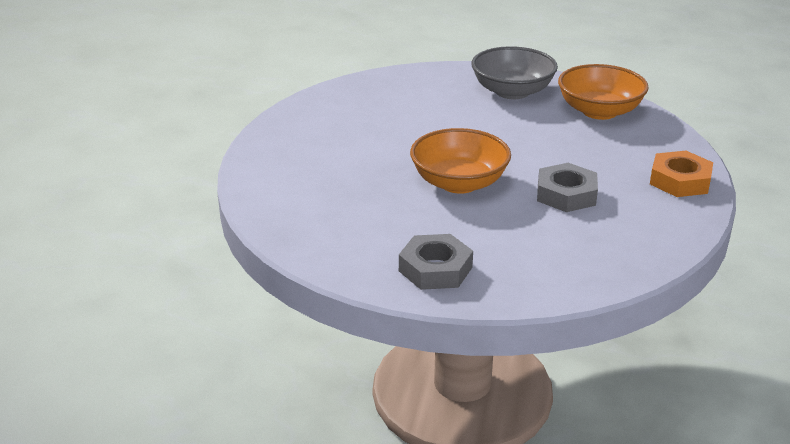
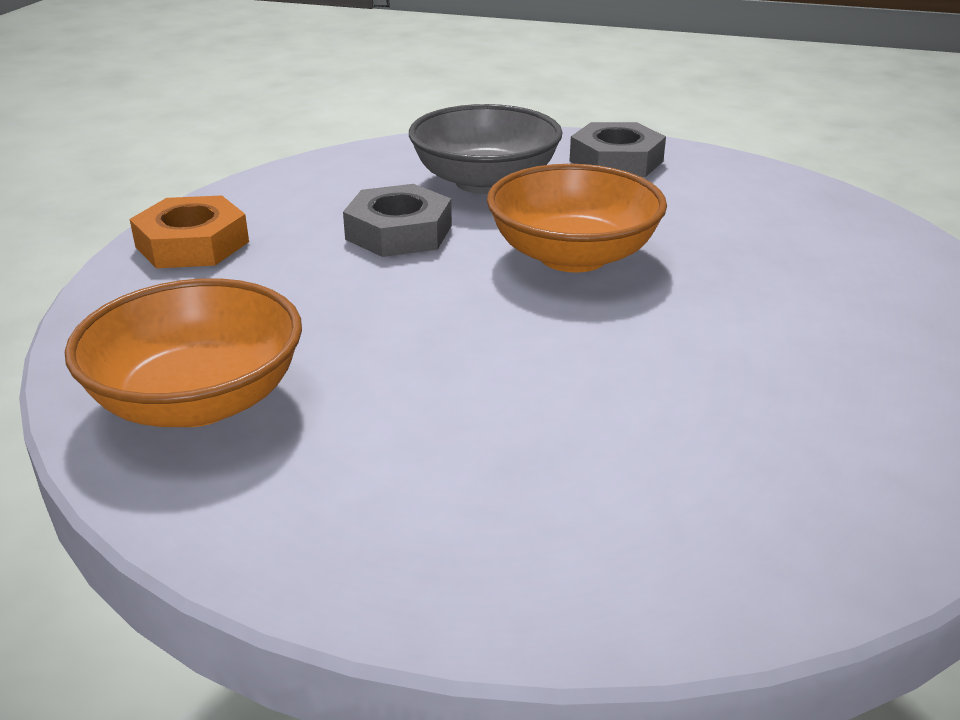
camera: 175 degrees left, 0 degrees up
(512, 92) = (385, 486): grey bowl -> grey bowl (485, 182)

